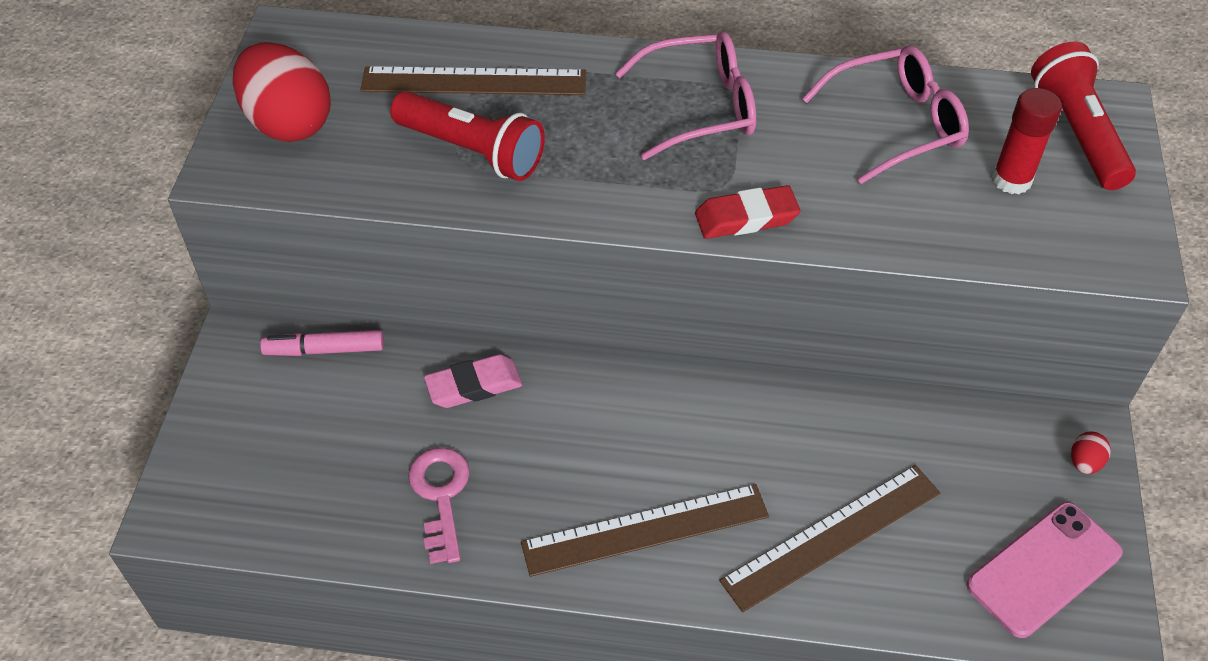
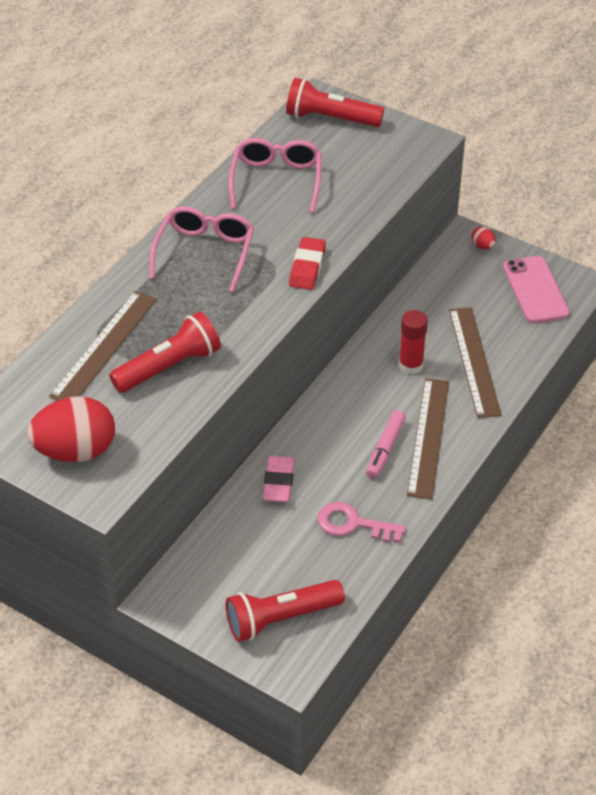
camera: 65 degrees left, 5 degrees down
(250, 474) = (281, 618): none -> red flashlight
(325, 350) = (200, 551): pink marker -> pink marker (385, 449)
(1011, 180) = (347, 157): red glue stick -> red glue stick (411, 365)

